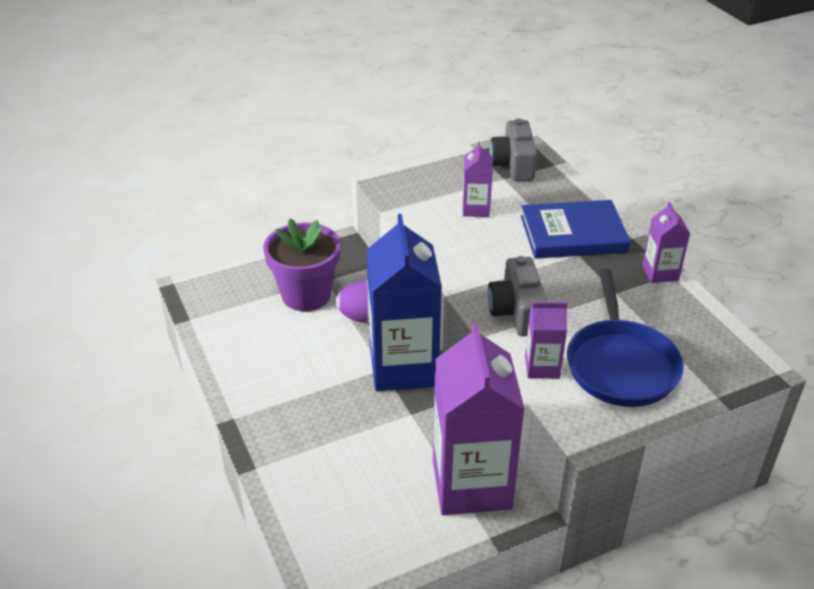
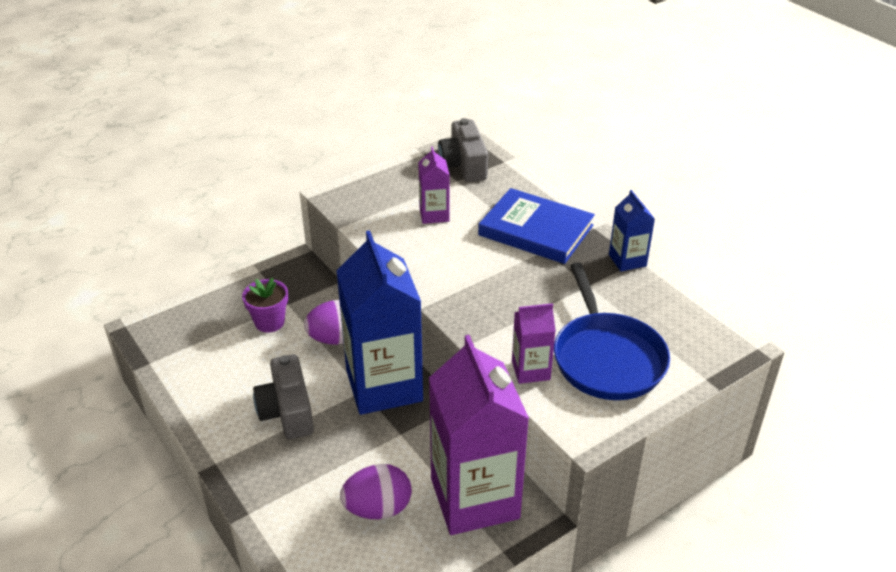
camera: 10 degrees left, 0 degrees up
(306, 295) = (269, 322): purple flower pot -> purple flower pot, size x0.58
(377, 480) = (378, 508): none -> purple egg
(517, 311) = (495, 316): grey camera -> grey camera (287, 411)
(573, 234) = (535, 230): blue book -> blue book turned 45 degrees clockwise
(660, 273) = (627, 260): purple carton -> blue carton

